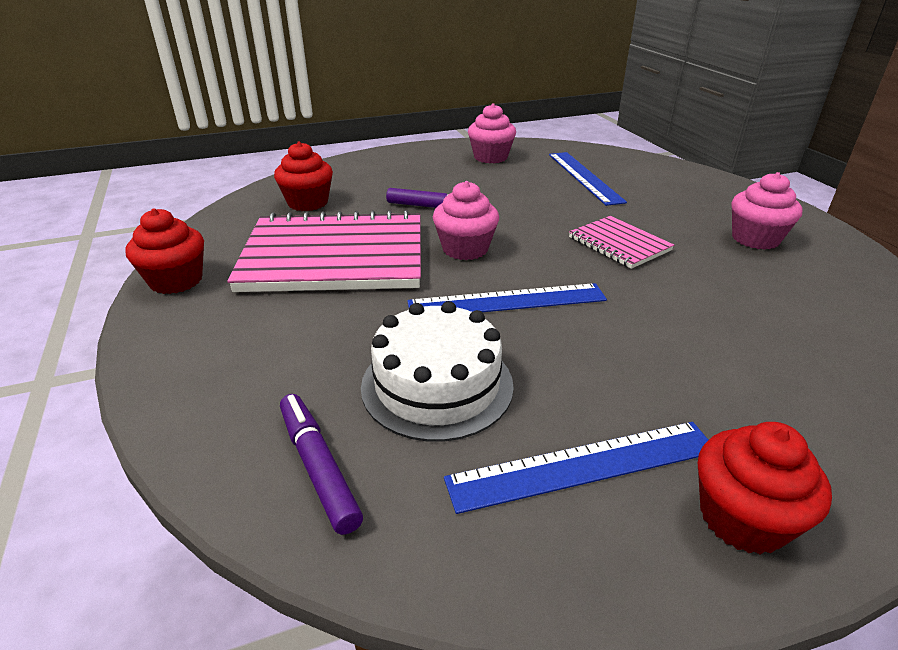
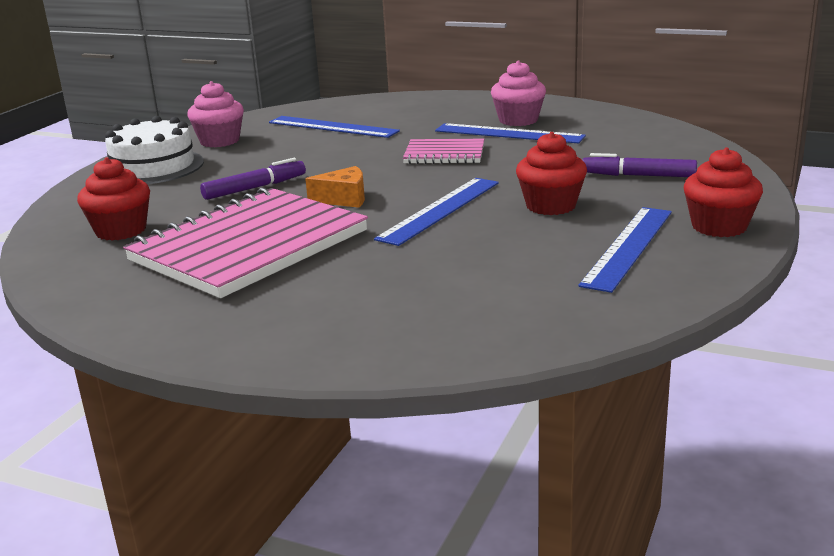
camera: 45 degrees left, 10 degrees down
(176, 280) = (139, 320): red cupcake -> red cupcake (551, 206)
(318, 467) = (506, 321): purple marker -> purple marker (638, 176)
(437, 385) = (489, 261): white cake -> white cake (153, 167)
(465, 249) = (344, 199): pink cupcake -> orange cheese
(718, 250) = (508, 133): none -> blue ruler

